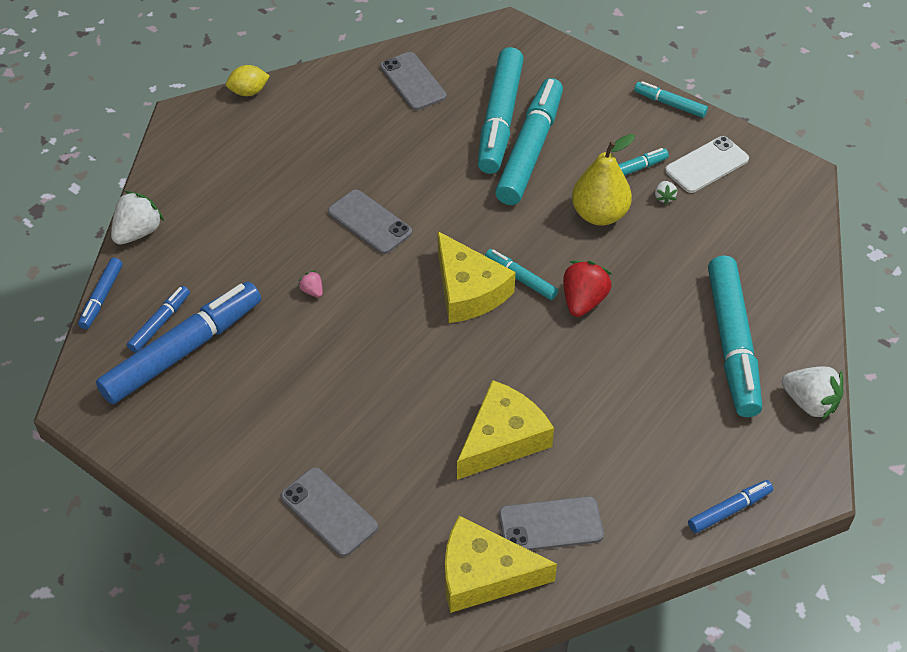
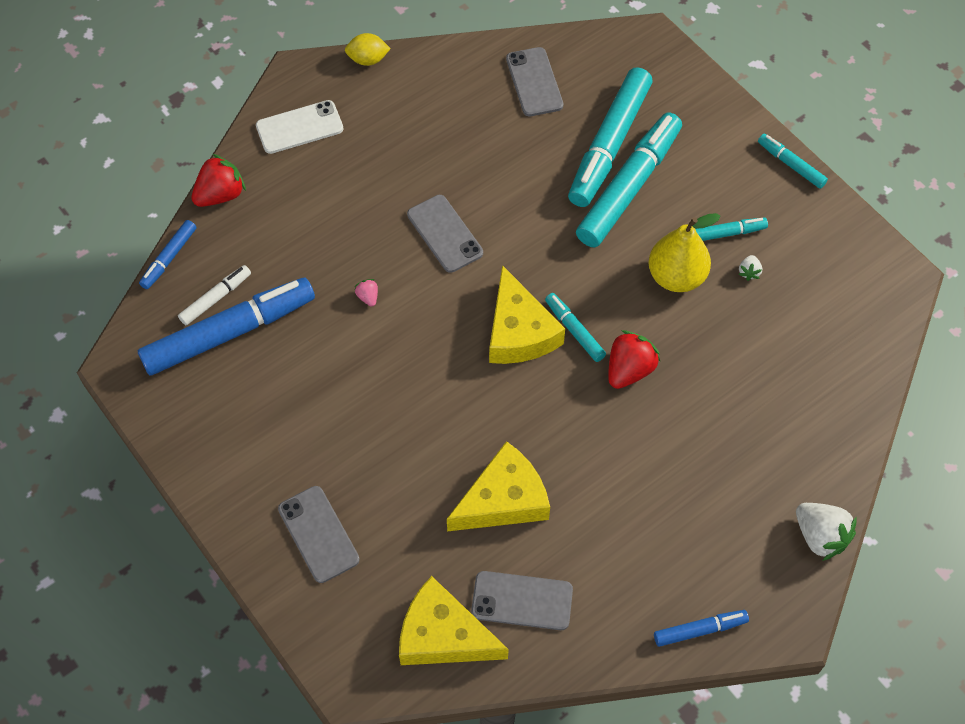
camera: 15 degrees right, 10 degrees up
(138, 232) = (220, 195): white strawberry -> red strawberry
(160, 323) = (216, 298): blue marker -> white marker
(706, 165) = (805, 244): white phone -> white phone (299, 127)
(732, 344) = (763, 452): turquoise marker -> none

